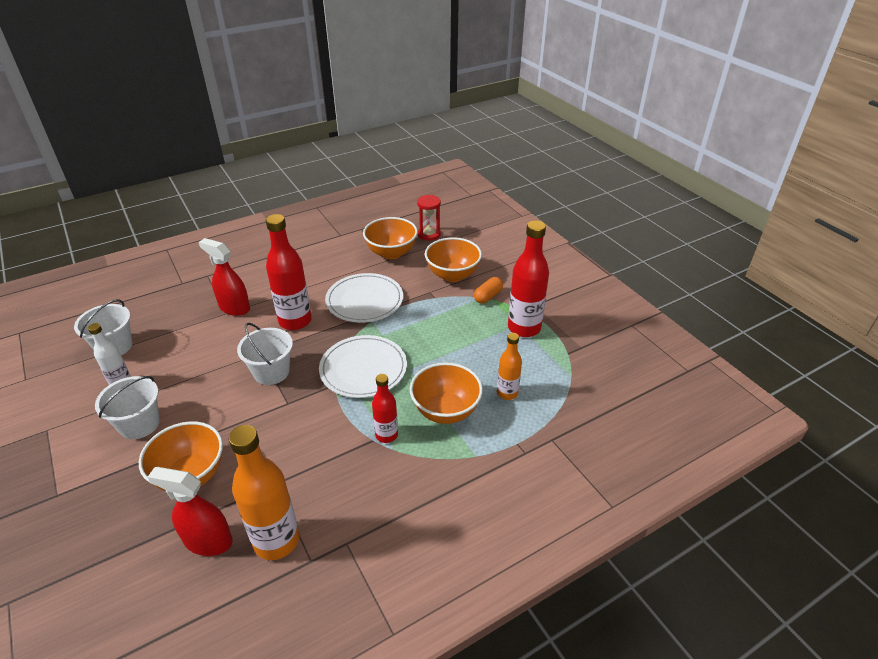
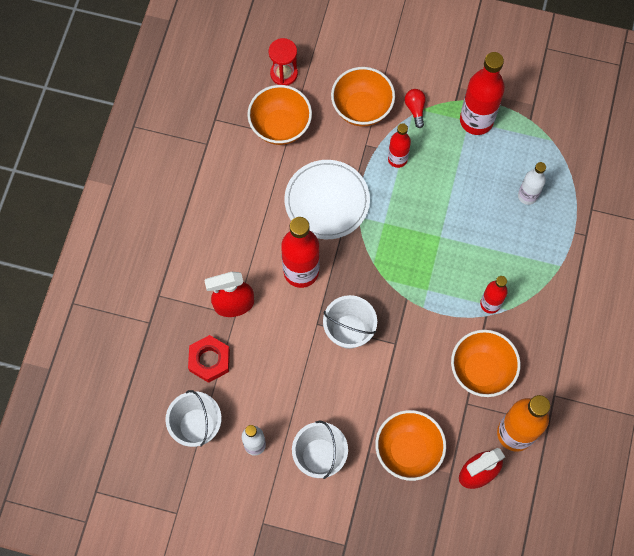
camera: 45 degrees left, 30 degrees up
(177, 322) = (209, 360): none -> red nut
(363, 369) = (409, 266): white plate -> none
(440, 311) = (397, 159): none -> red bottle
(445, 411) = (505, 249): orange bowl -> orange bowl (481, 370)
(488, 296) = (415, 109): orange capsule -> red light bulb
(507, 393) = (527, 196): orange bottle -> white bottle

